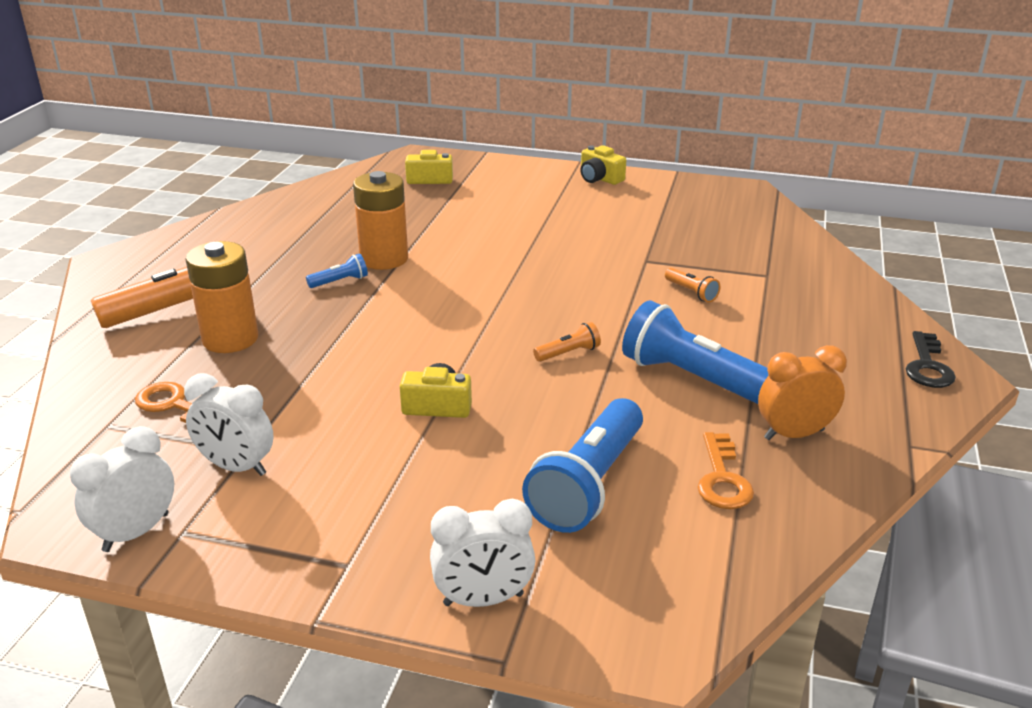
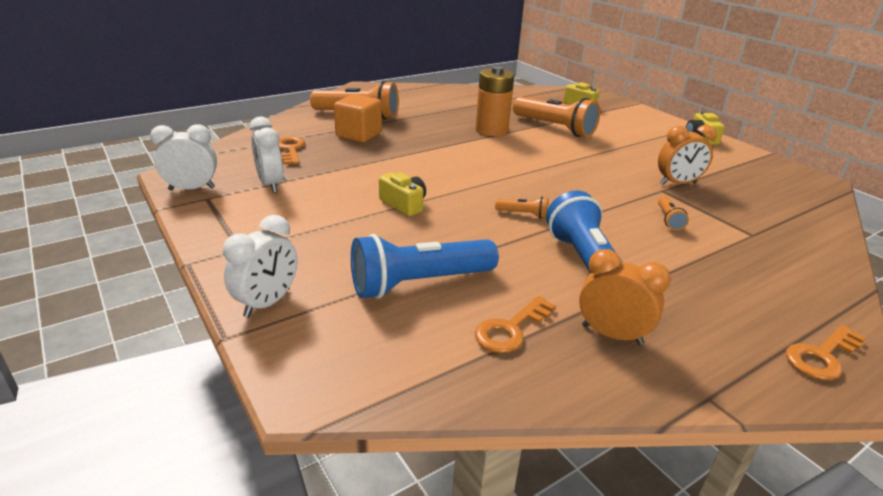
camera: 40 degrees right, 0 degrees up
(230, 339) = (359, 134): orange battery -> orange cube
(340, 281) = (451, 131): blue flashlight -> none
(447, 225) = (555, 128): none -> orange flashlight
(483, 599) = (267, 303): white clock -> white clock turned 90 degrees counterclockwise
(648, 246) = (677, 183): none -> orange clock
(927, 366) = (821, 356): black key -> orange key

